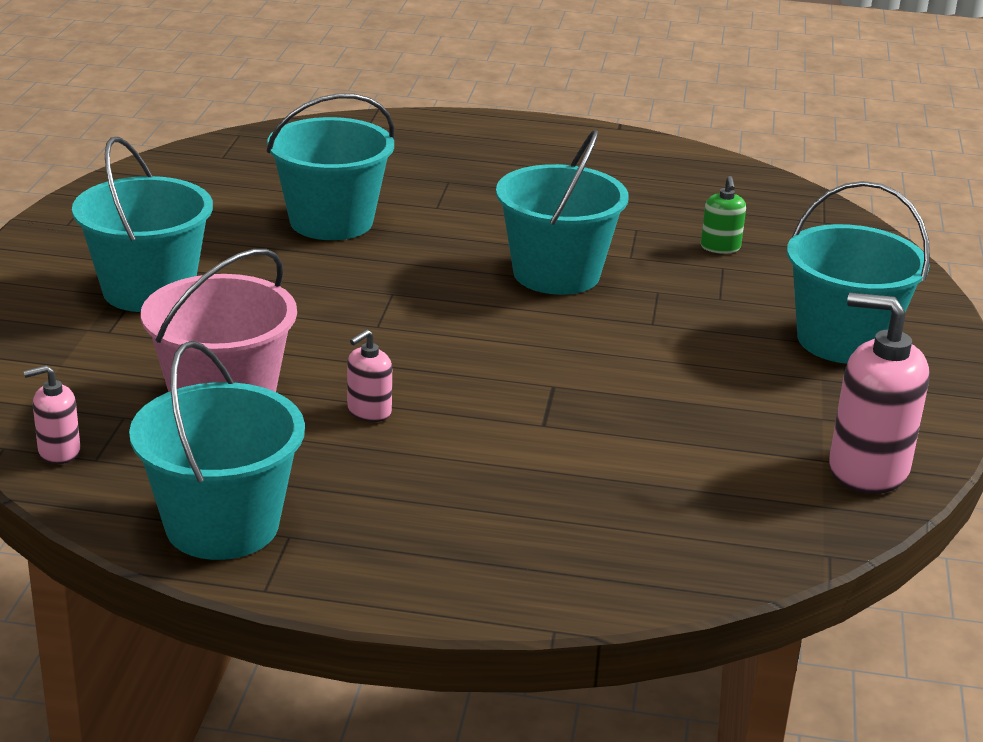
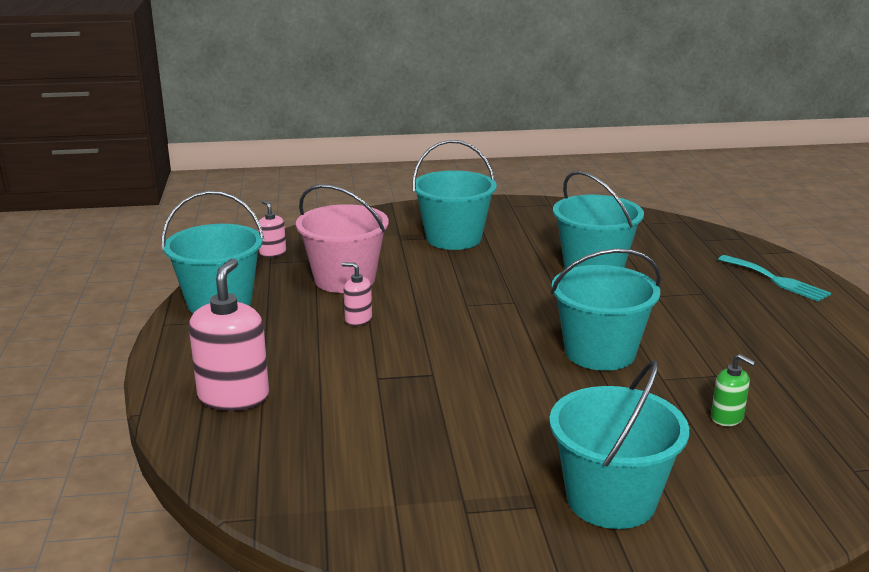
camera: 75 degrees right, 5 degrees down
(445, 137) = (776, 280): none -> turquoise fork
(720, 247) = (727, 418): green soap dispenser -> green soap dispenser turned 120 degrees counterclockwise
(867, 470) = (390, 529): pink soap dispenser -> pink soap dispenser (233, 397)

